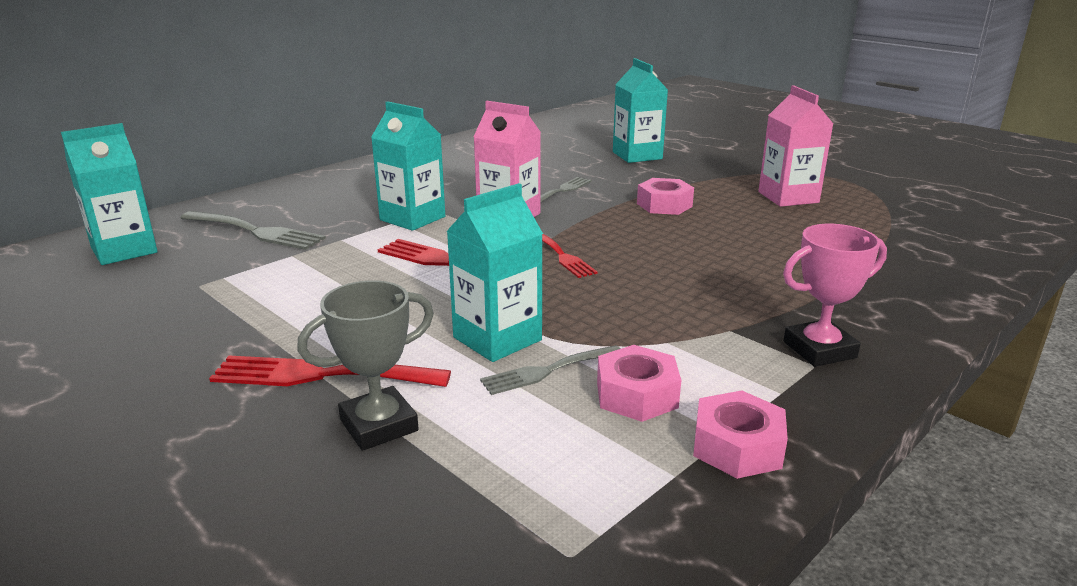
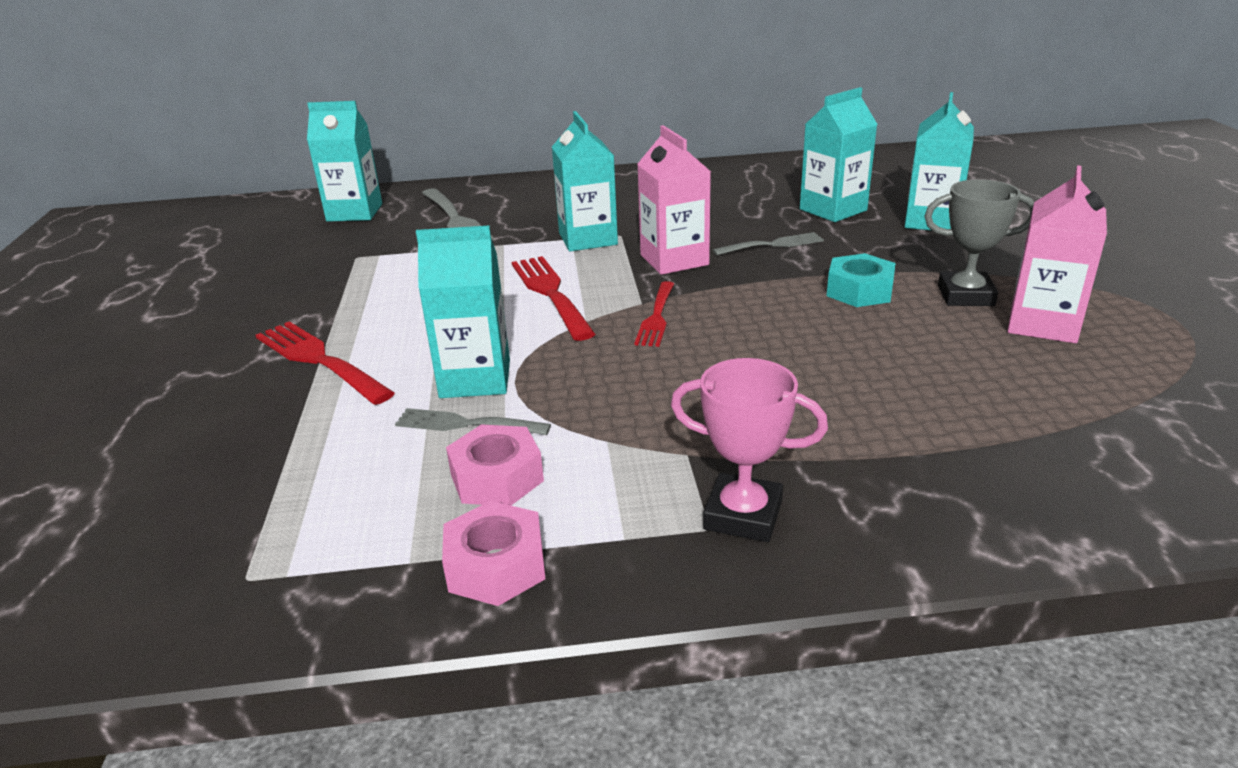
camera: 40 degrees right, 5 degrees up
(379, 425) = (293, 416): grey trophy -> grey trophy (965, 295)
(564, 161) = (833, 210): none -> turquoise carton
(664, 205) = (859, 291): pink nut -> turquoise nut

